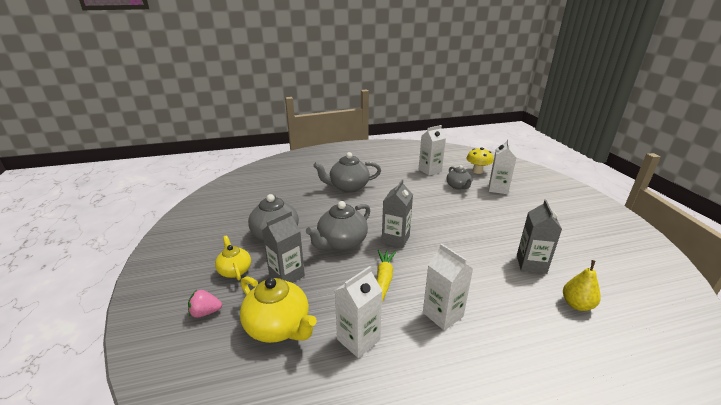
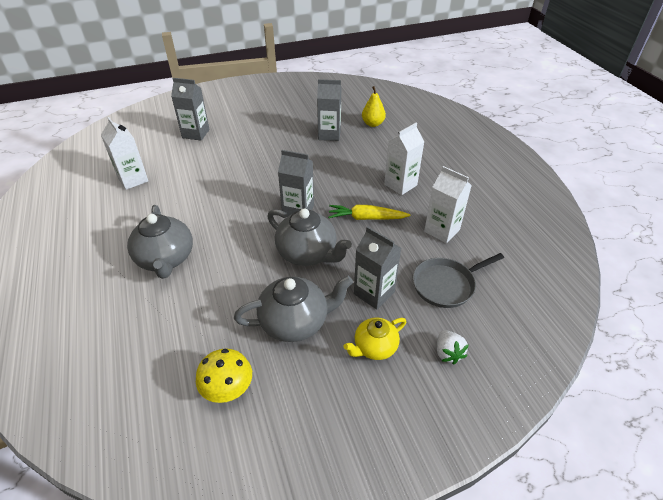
camera: 95 degrees left, 15 degrees up
(205, 312) = (448, 353): pink strawberry -> white strawberry
(278, 327) = (446, 285): yellow teapot -> grey pan
(458, 186) = (184, 160): grey teapot -> none
(477, 171) = (147, 142): yellow mushroom -> yellow mushroom (228, 390)
(498, 189) = (196, 133): white carton -> grey carton

